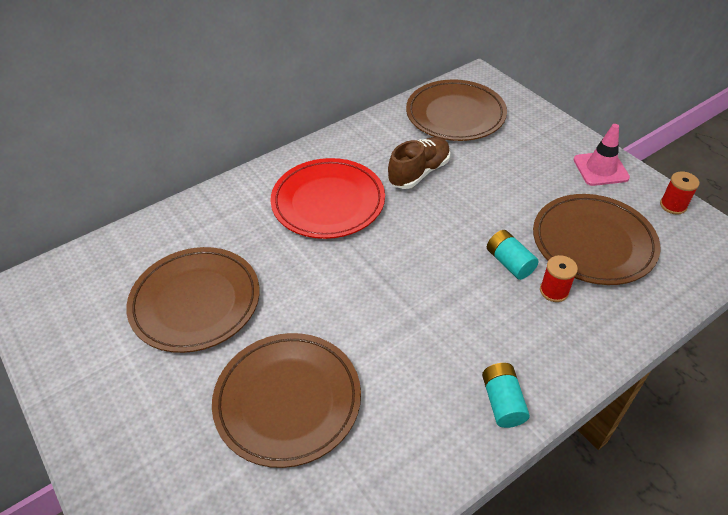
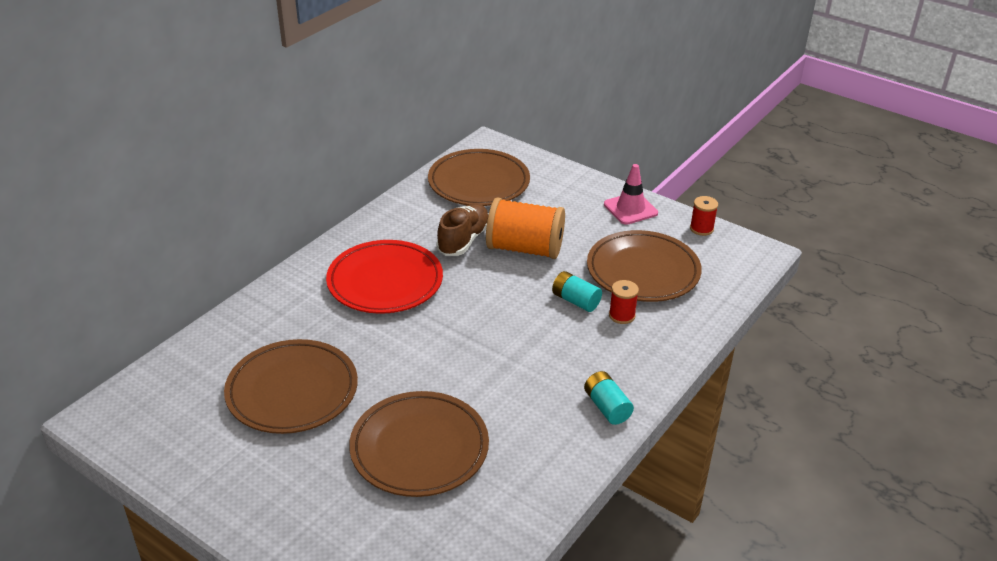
camera: 20 degrees left, 10 degrees down
(476, 193) = (525, 248): none -> orange spool

